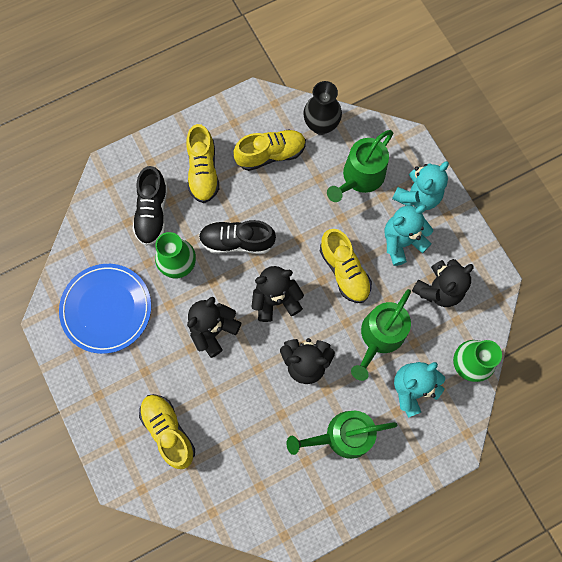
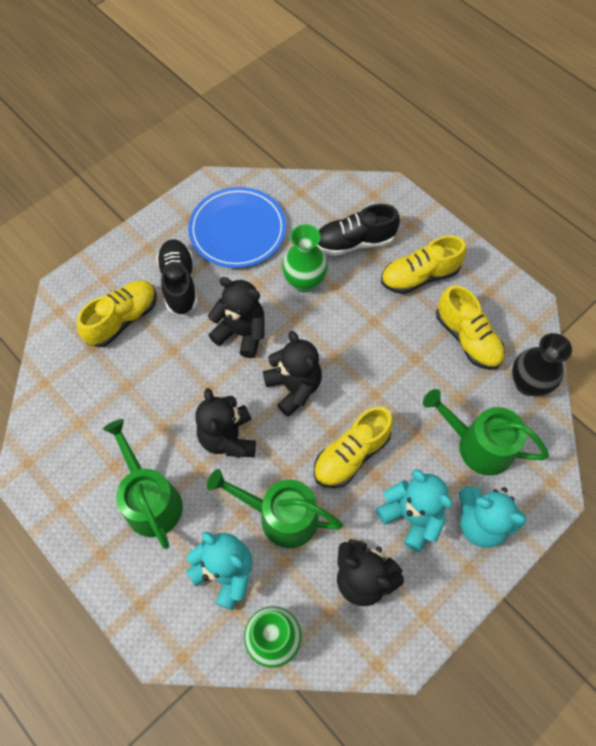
camera: 75 degrees right, 10 degrees down
(237, 241) = (349, 330): black shoe -> black shoe (179, 283)

